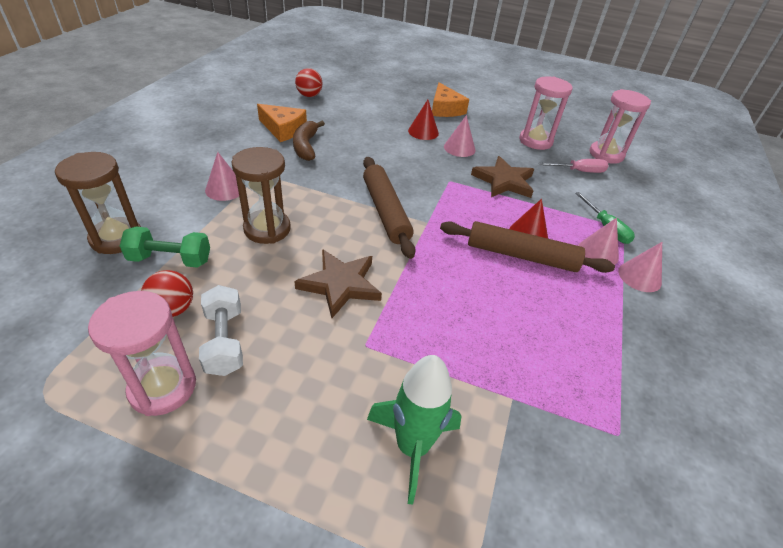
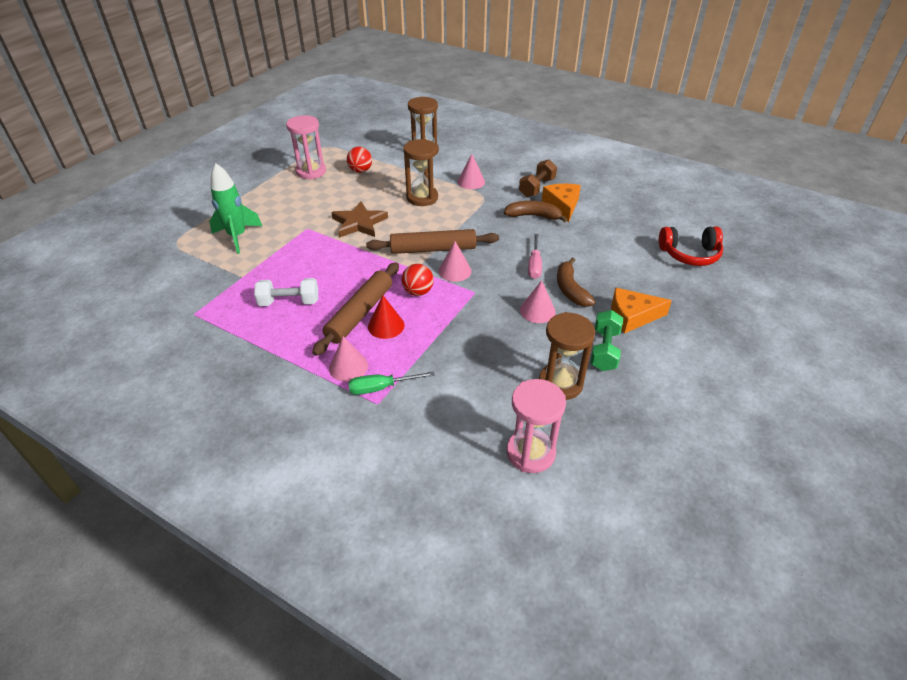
camera: 105 degrees right, 0 degrees up
(170, 259) = (400, 167): green dumbbell -> green dumbbell (604, 350)
(224, 341) = (331, 185): white dumbbell -> white dumbbell (289, 302)
(243, 142) = (537, 187): none -> brown dumbbell
(283, 129) = (562, 206): orange cheese -> orange cheese turned 135 degrees clockwise
(309, 95) = (636, 221): red ball -> red ball (418, 292)
(356, 80) = (689, 254): none -> red headphones
(423, 132) = (570, 289): red cone -> brown banana
(504, 181) = (472, 331): brown star -> none
(535, 141) = (560, 383): pink hourglass -> brown hourglass
(579, 171) = (489, 404): pink screwdriver -> pink screwdriver (534, 265)
(639, 276) = (309, 385): pink cone -> pink cone (455, 271)

